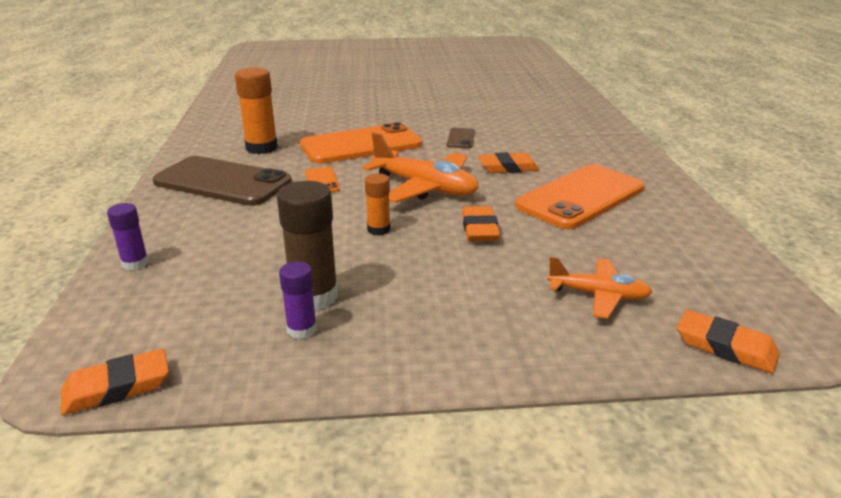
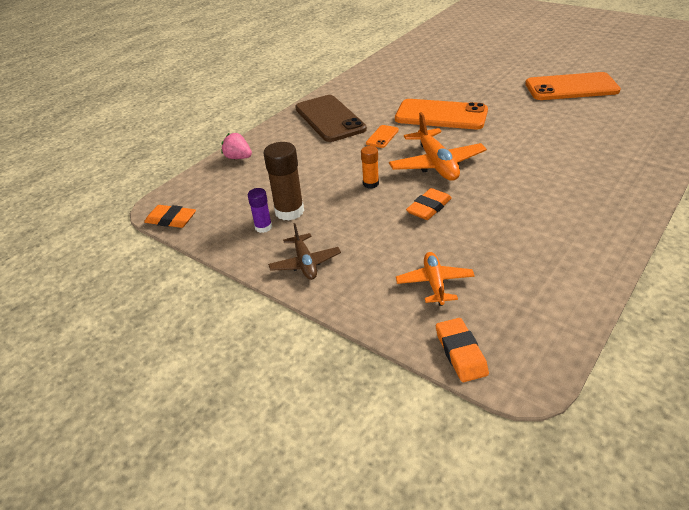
camera: 45 degrees right, 10 degrees up
(135, 263) = (238, 158): purple glue stick -> pink strawberry
(261, 148) = (378, 99): orange glue stick -> none
(425, 344) = (305, 263): none -> brown plane
(461, 138) = (518, 131): brown phone -> none
(508, 168) = (517, 168): orange eraser -> none
(581, 197) = (534, 212): orange phone -> orange phone (571, 87)
(598, 295) = (434, 283): orange plane -> orange plane turned 150 degrees counterclockwise

